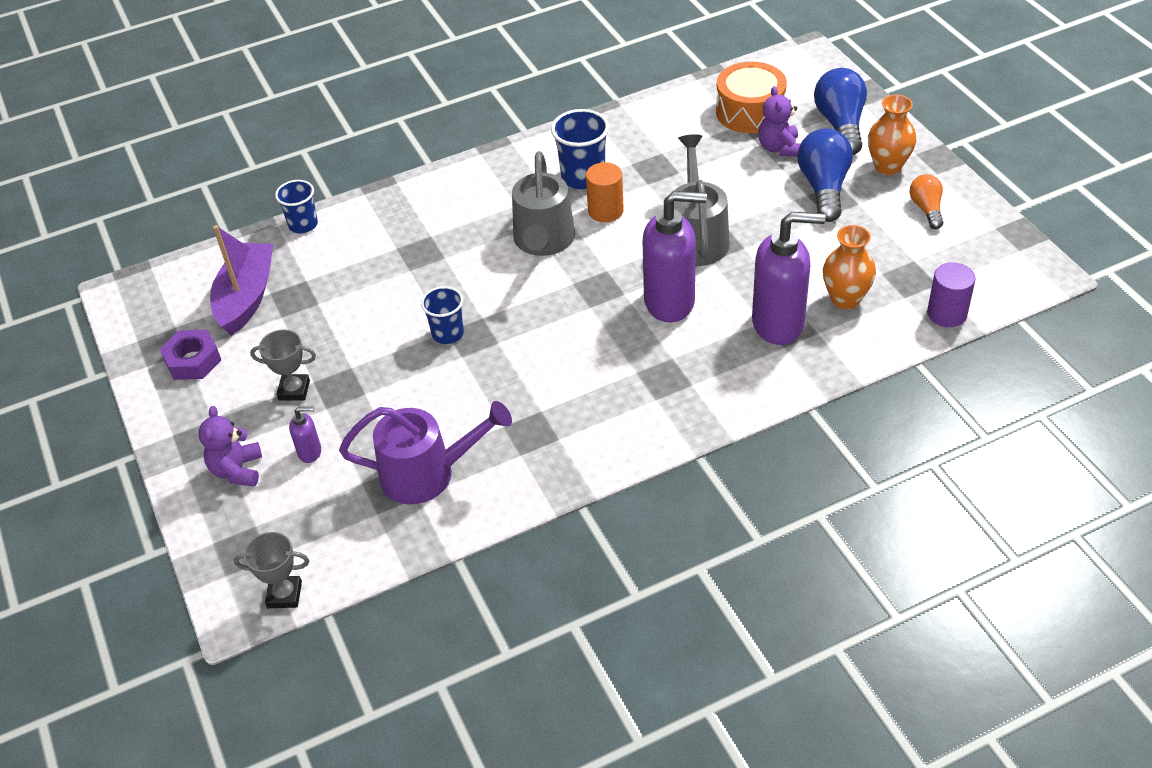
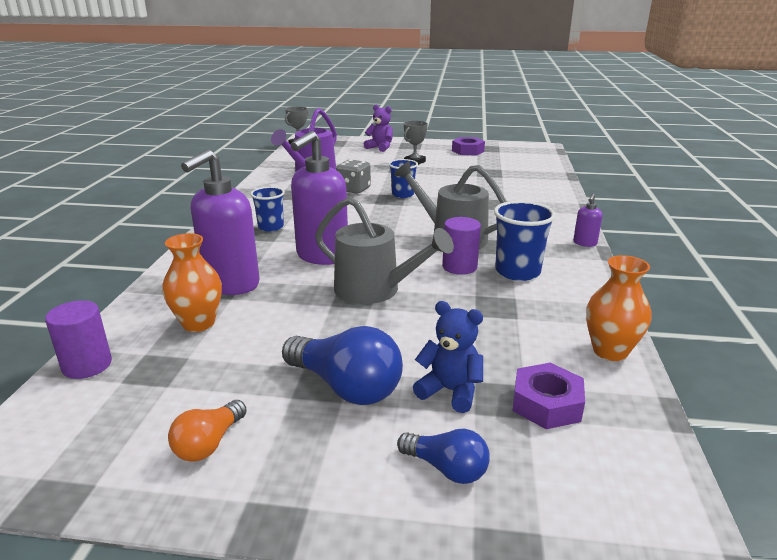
camera: 120 degrees right, 20 degrees down
(246, 297) = (504, 165): purple boat -> none
(303, 225) = (559, 184): blue cup -> blue cup (271, 227)
(310, 452) = (367, 158): purple soap dispenser -> purple soap dispenser (584, 243)
(465, 386) = (354, 189): none -> grey dice
(605, 211) = (459, 267): orange cylinder -> purple cylinder
(750, 112) = (546, 404): orange drum -> purple nut
(779, 148) = (450, 391): purple teddy bear -> blue teddy bear
(840, 125) = (446, 468): blue light bulb -> blue light bulb, size x0.58
(887, 166) = (317, 460): orange vase -> orange vase (610, 351)
(926, 209) = (209, 444): orange light bulb -> orange light bulb turned 90 degrees clockwise

